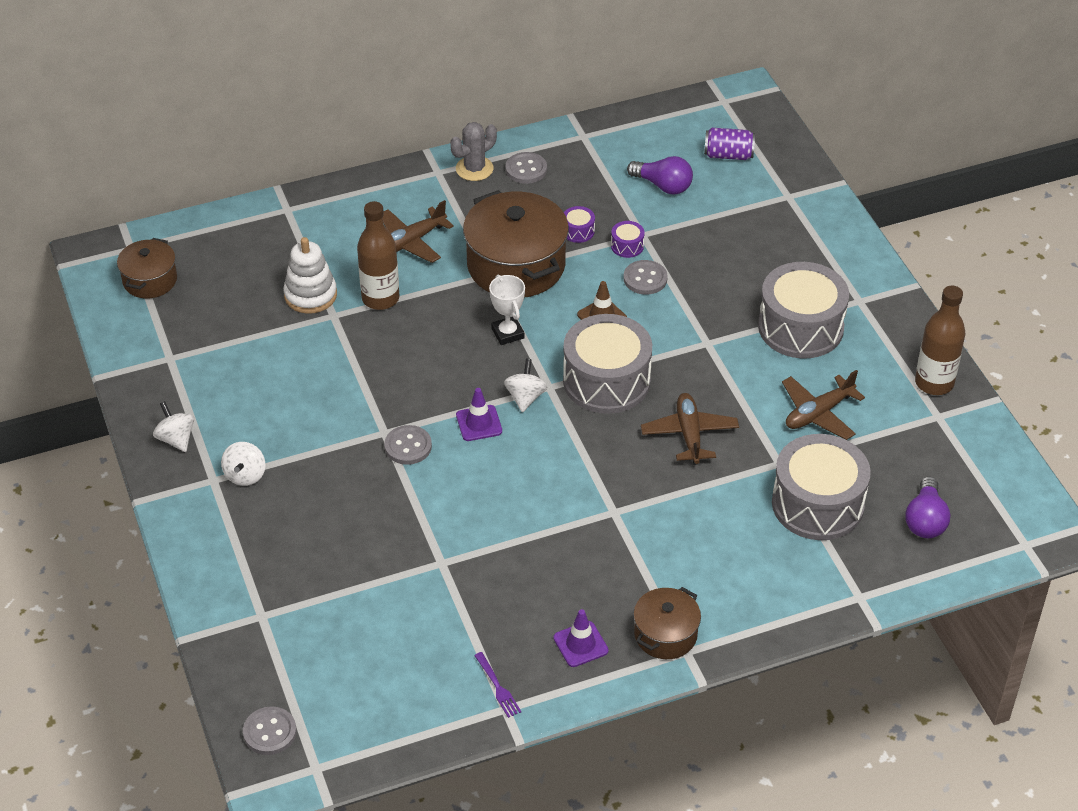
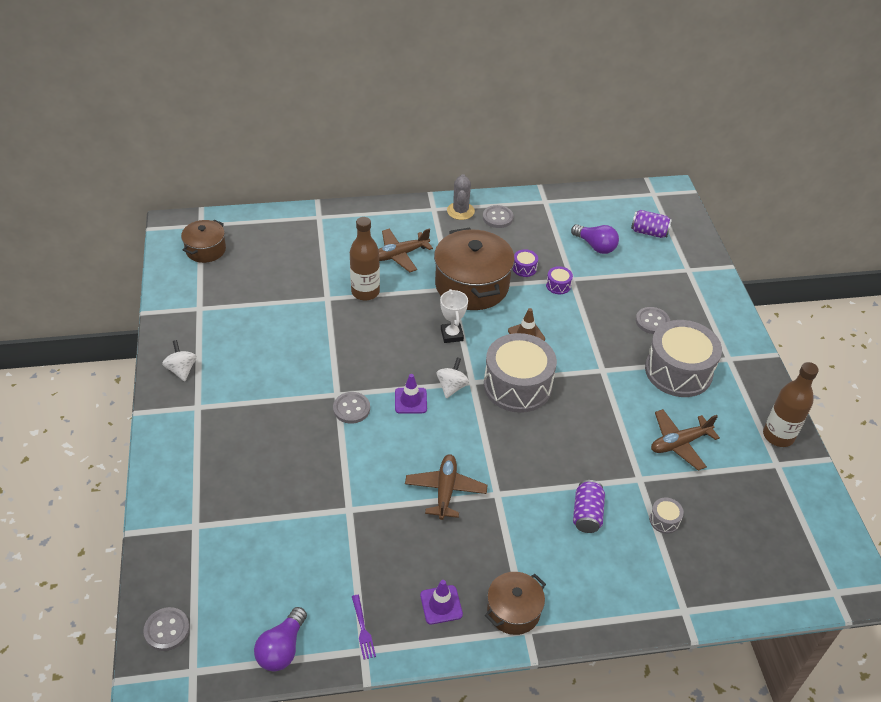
camera: 10 degrees right, 0 degrees up
(245, 475) = (222, 408): white spinning top -> none
(310, 295) = (315, 280): white stacking toy -> none
(474, 169) = (460, 211): grey cactus -> grey cactus turned 60 degrees counterclockwise
(645, 279) = (566, 312): grey button -> grey button (652, 321)
(689, 434) = (572, 441): brown plane -> brown plane (445, 490)
(726, 514) = (587, 514): none -> purple can
(817, 504) = (664, 520): grey drum -> grey drum, size x0.40
(925, 520) = (752, 553): purple light bulb -> purple light bulb (282, 649)

